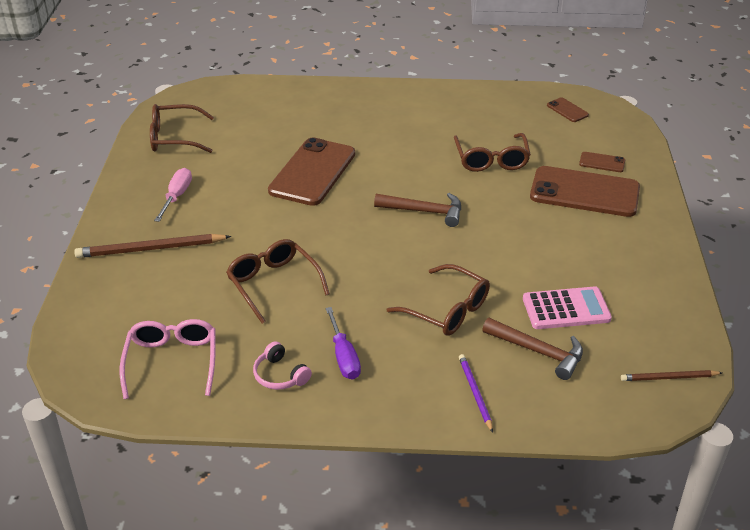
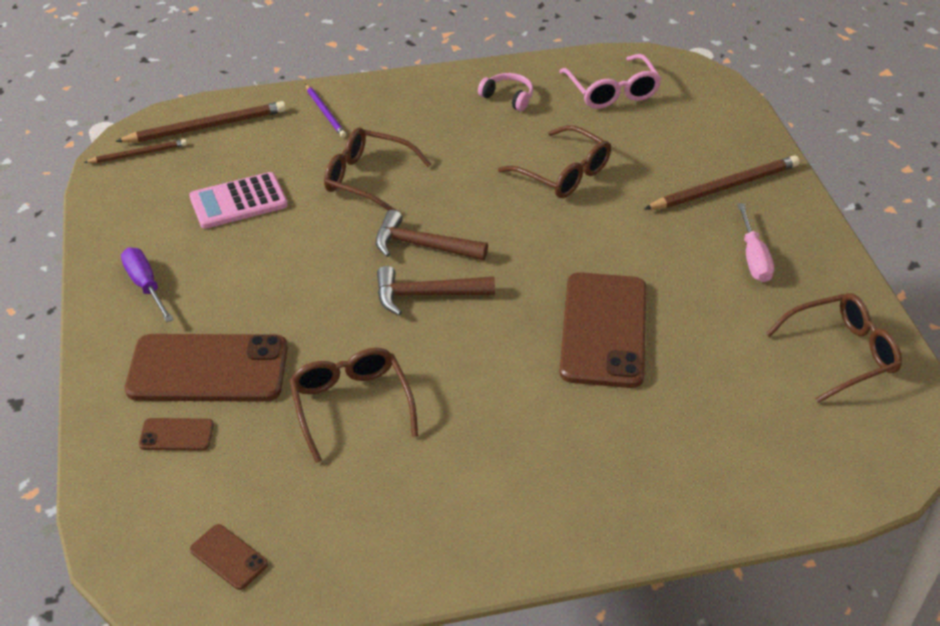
camera: 165 degrees right, 5 degrees up
(344, 357) = (457, 121): purple screwdriver -> purple screwdriver (145, 285)
(538, 352) = (267, 155): brown hammer -> brown hammer (422, 246)
(602, 399) = (206, 126): none -> brown pencil

